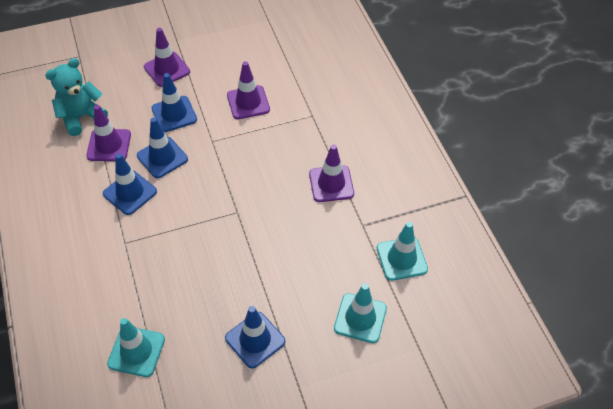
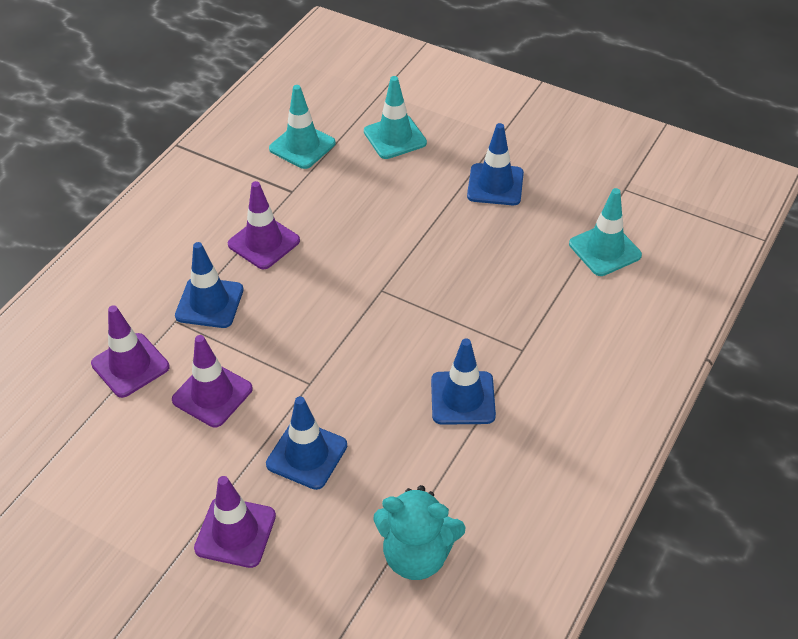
camera: 130 degrees left, 5 degrees down
(109, 145) = (425, 480): purple traffic cone -> purple traffic cone (130, 365)
(162, 157) = (384, 410): blue traffic cone -> blue traffic cone (209, 303)

